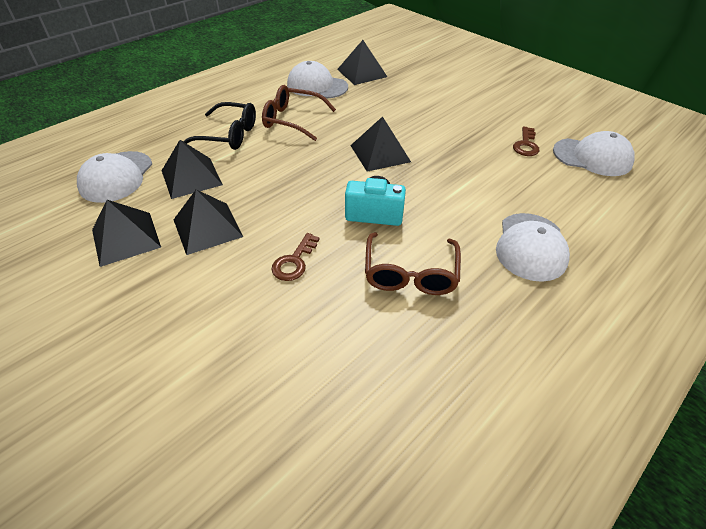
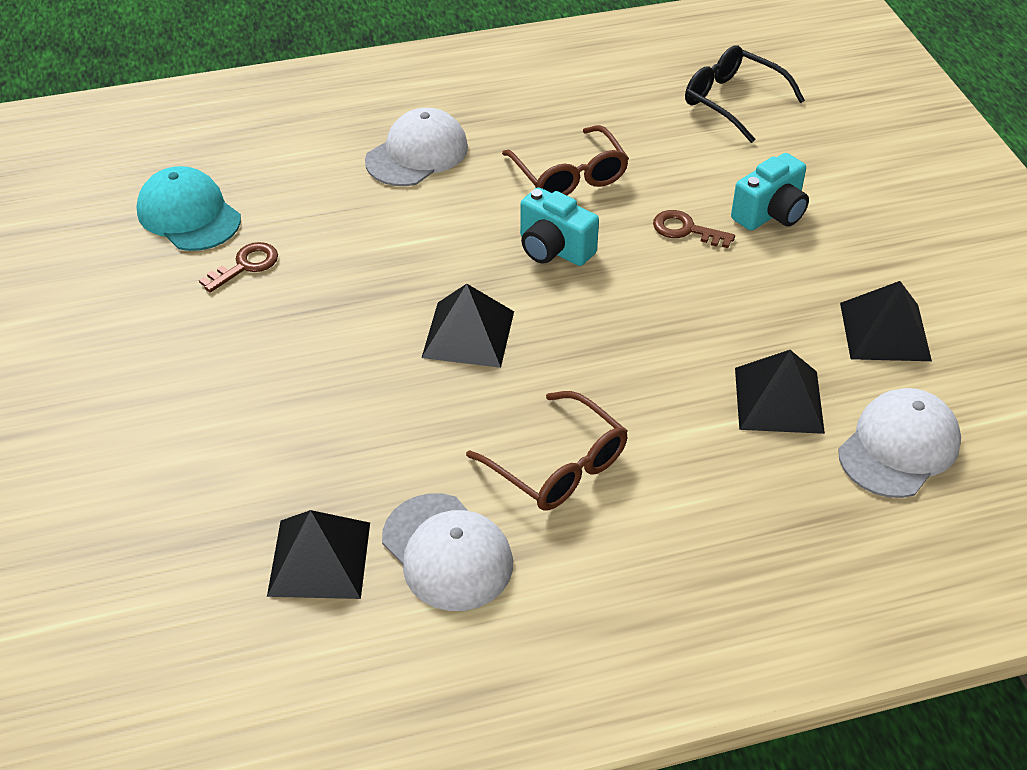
camera: 150 degrees left, 0 degrees up
(207, 228) = (775, 307): black pyramid -> none
(228, 135) = (690, 472): black glasses -> black glasses (732, 101)
(233, 303) = (770, 214): none -> turquoise camera
(294, 262) = (686, 230): brown key -> brown key turned 120 degrees counterclockwise
(410, 273) = (569, 176): brown glasses -> brown glasses turned 120 degrees clockwise
(592, 157) = (189, 215): white cap -> turquoise cap

